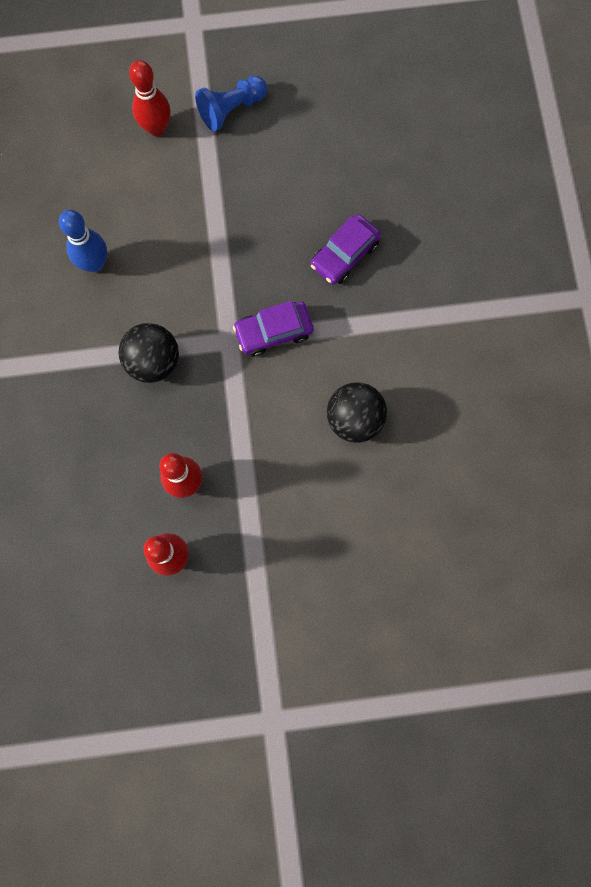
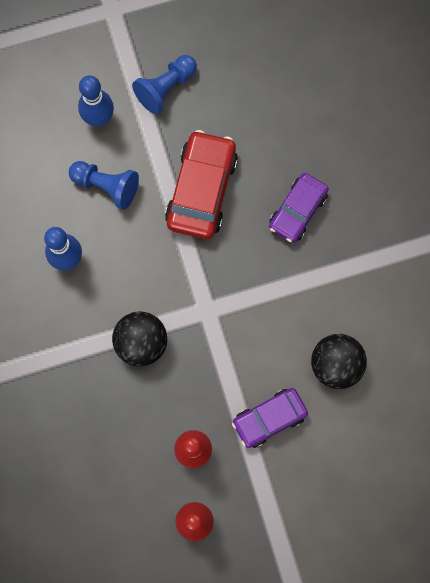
camera: 10 degrees left, 0 degrees up
(150, 197) = (106, 186): none -> blue pawn
(156, 128) = (99, 118): red bowling pin -> blue bowling pin
(248, 217) = (201, 190): none -> red car
(274, 332) = (246, 296): purple car -> purple car (269, 419)

